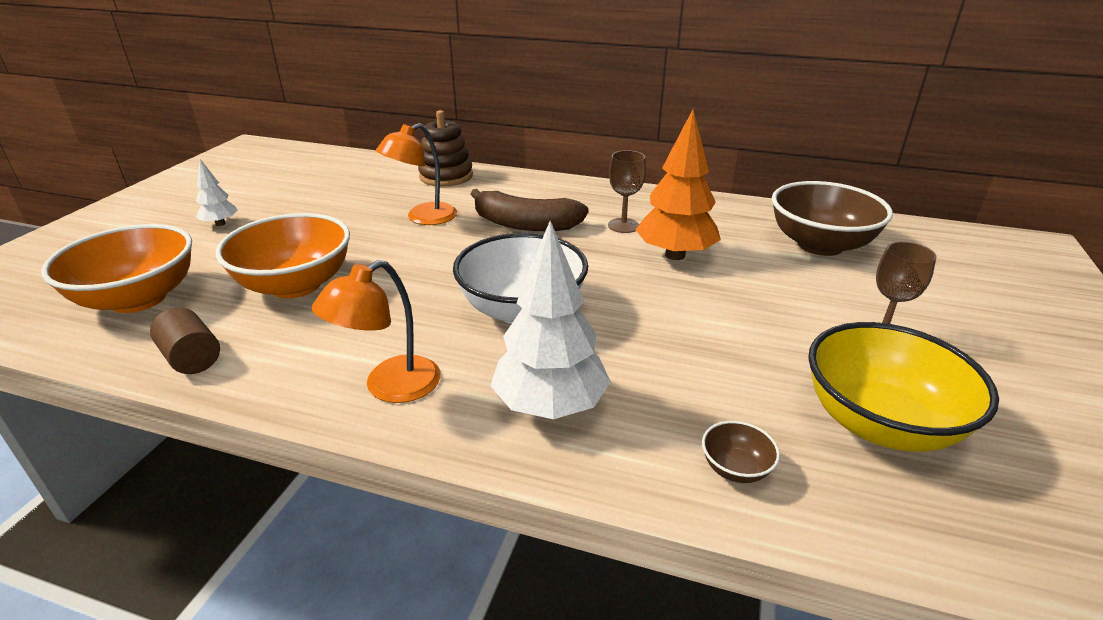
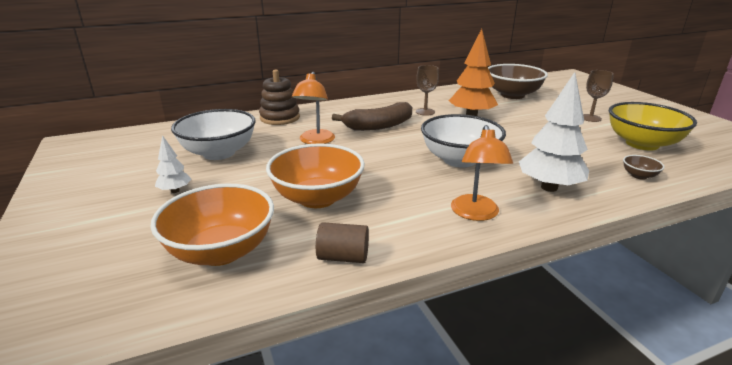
camera: 40 degrees left, 5 degrees down
(320, 198) = (219, 153): none -> white bowl

